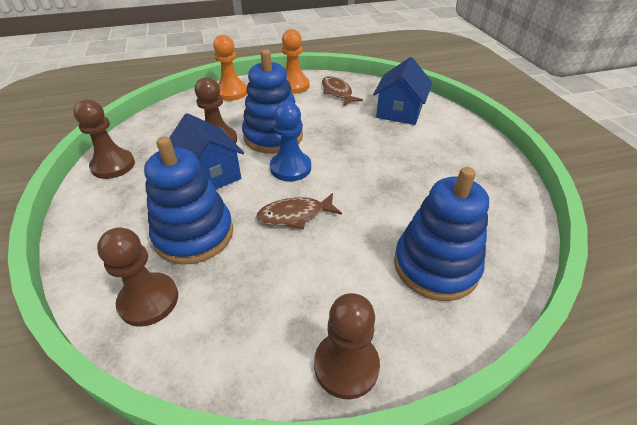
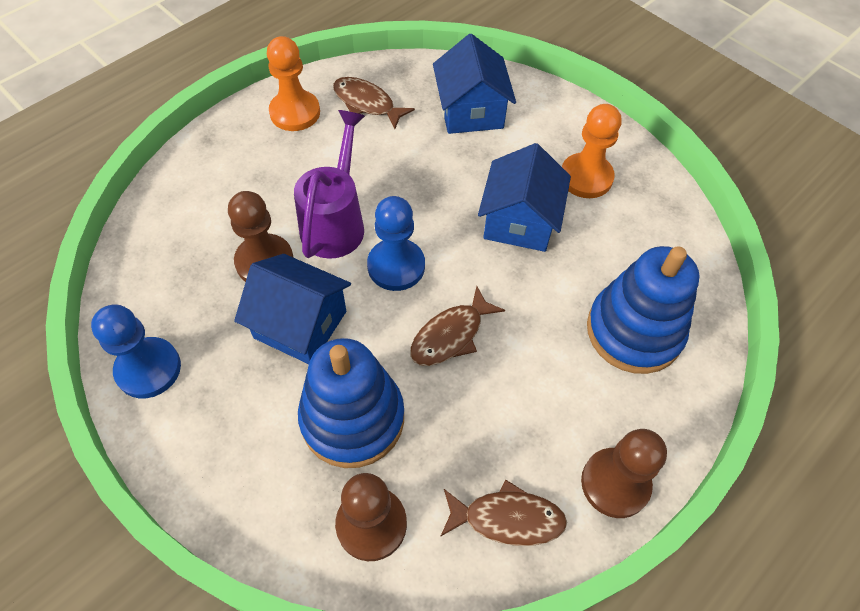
camera: 30 degrees left, 15 degrees up
(113, 165) = (148, 369): brown pawn -> blue pawn
(231, 92) = (210, 161): orange pawn -> orange pawn (586, 177)
(241, 346) = (507, 518): none -> brown fish
(273, 136) = (335, 222): blue stacking toy -> purple watering can
(391, 172) = (519, 221): none -> blue house

